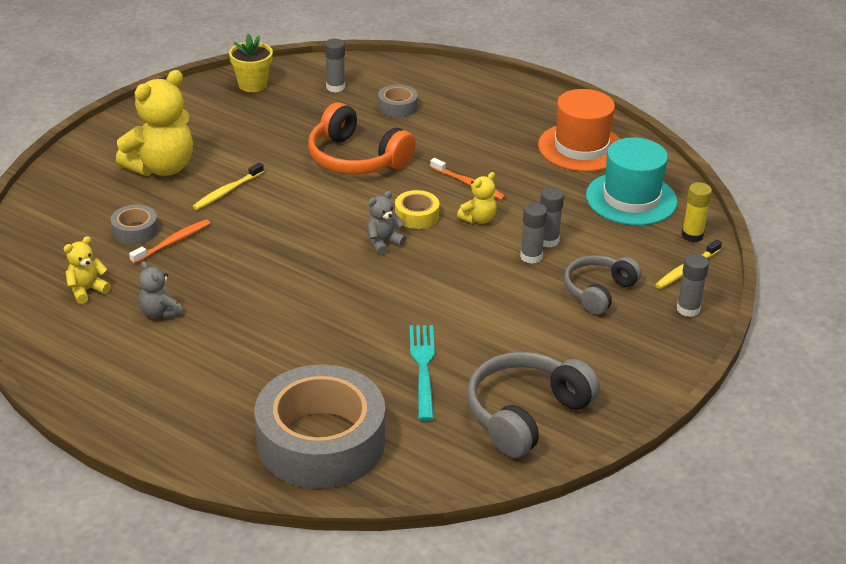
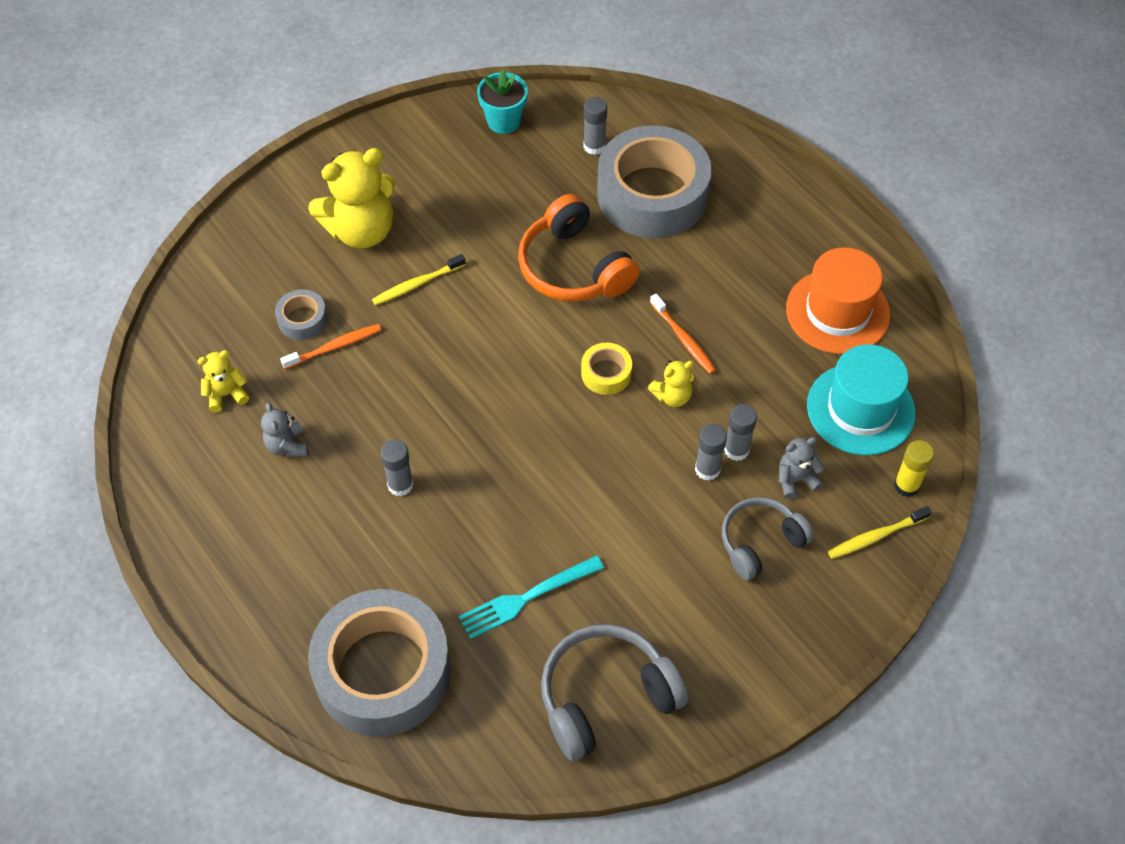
camera: 20 degrees right, 20 degrees up
(252, 85) = (504, 121): yellow flower pot -> turquoise flower pot
(383, 243) = (553, 405): grey teddy bear -> grey teddy bear (795, 480)
(397, 107) = (652, 194): grey tape -> grey tape, size x2.38
(423, 366) = (525, 599): turquoise fork -> turquoise fork turned 135 degrees counterclockwise
(688, 309) = (850, 597): grey glue stick -> grey glue stick (400, 485)

